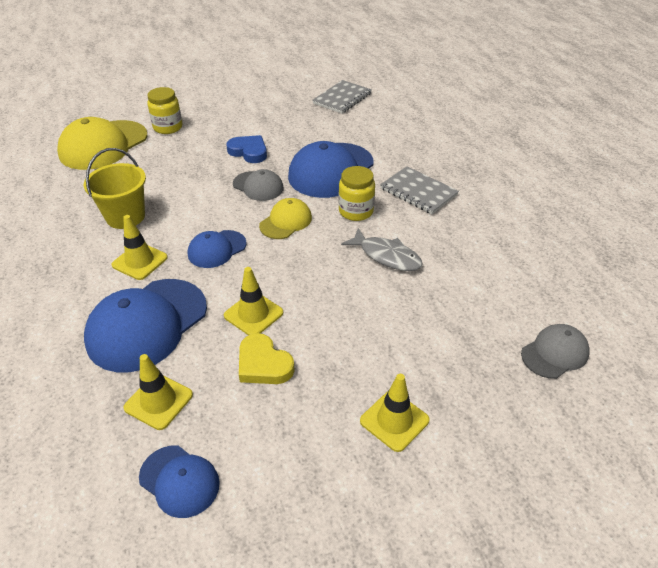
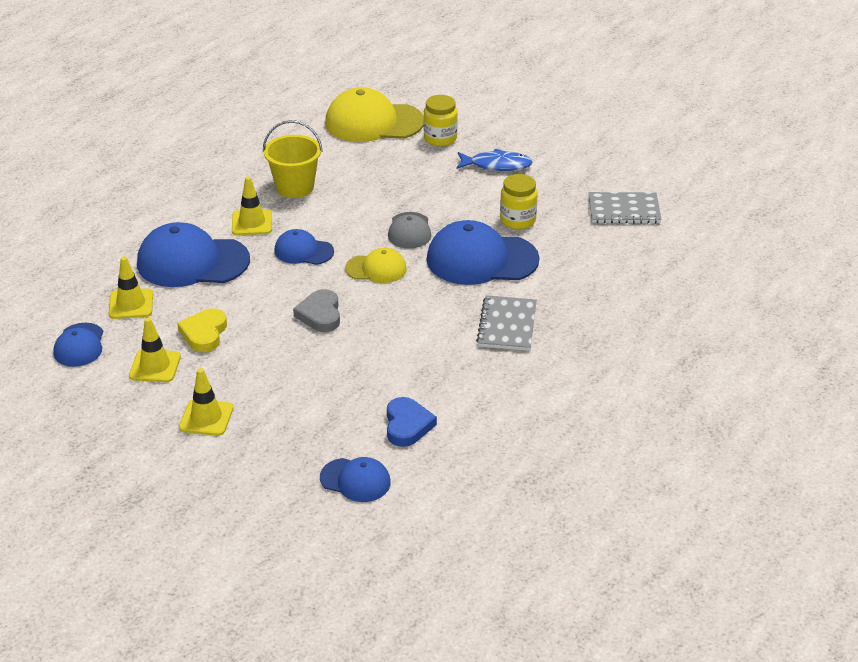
camera: 55 degrees right, 5 degrees down
(232, 120) = (497, 165): none -> blue fish
(249, 152) = (456, 200): blue heart -> blue heart (407, 425)
(253, 314) = (249, 305): yellow traffic cone -> yellow traffic cone (155, 366)
(312, 277) = (320, 314): none -> grey heart
(356, 211) = (433, 300): yellow jar -> yellow jar (517, 220)
(386, 256) = (388, 343): grey fish -> none
(555, 353) = (355, 480): grey cap -> blue cap

